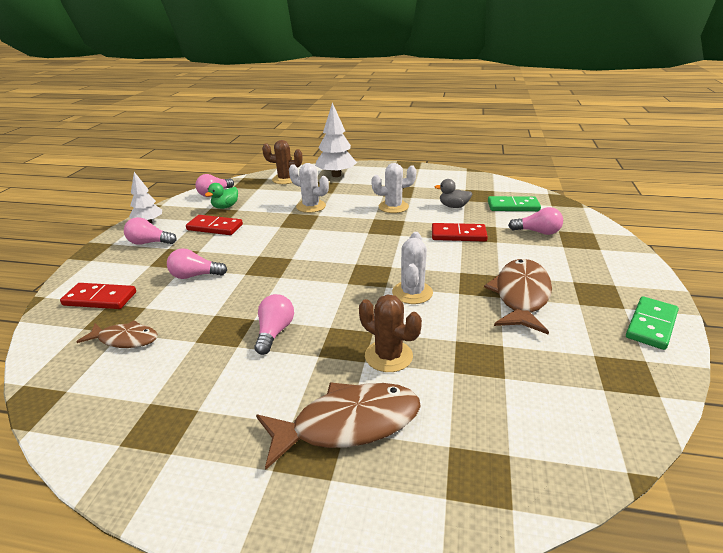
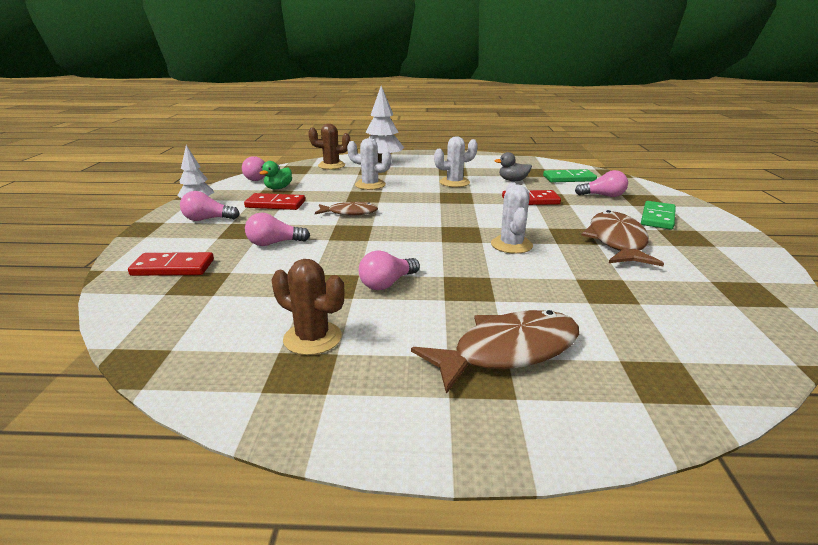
camera: 10 degrees left, 5 degrees down
(125, 339) = (221, 300): brown fish -> brown fish (349, 213)
(274, 332) = (387, 283): pink light bulb -> pink light bulb turned 135 degrees counterclockwise
(388, 356) = (517, 294): brown cactus -> brown cactus (312, 338)
(651, 325) = (747, 256): green domino -> green domino (658, 218)

